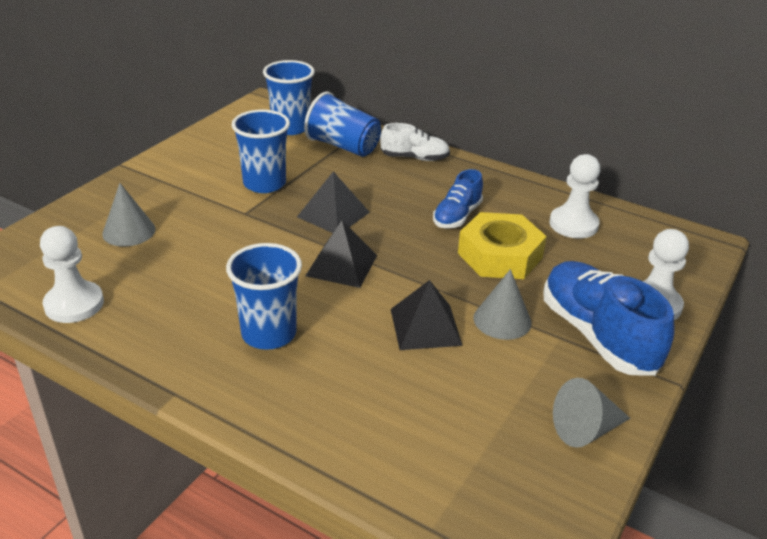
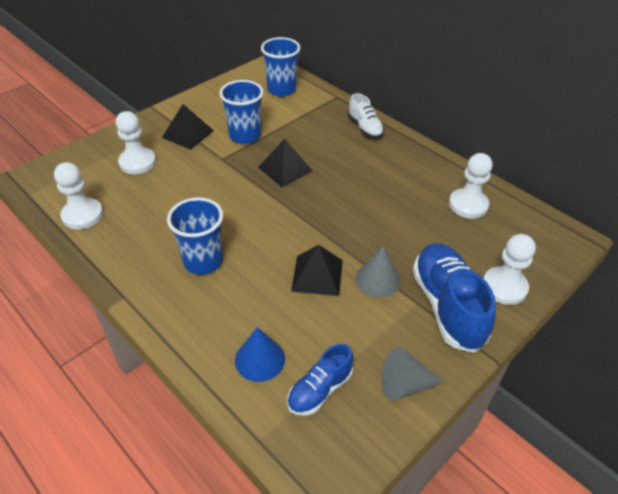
camera: 15 degrees right, 10 degrees up
(129, 231) = (137, 162): grey cone -> white pawn
(341, 265) = (275, 213): black pyramid -> black pyramid (188, 134)
(343, 146) = (314, 111): blue cup -> none
(392, 434) = (260, 359): none -> blue cone
(414, 158) = (365, 128): white shoe -> white shoe turned 45 degrees clockwise
(457, 216) = (378, 184): blue shoe -> blue shoe (320, 390)
(500, 255) = (398, 223): yellow nut -> none

